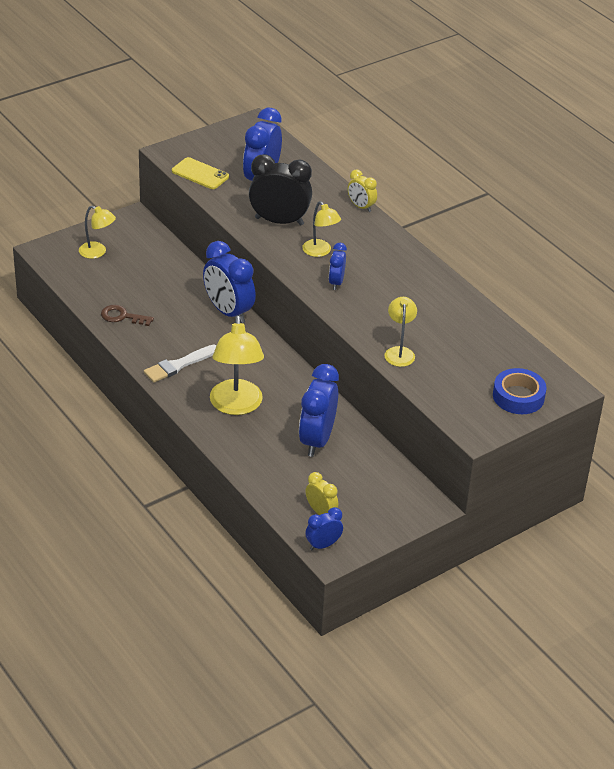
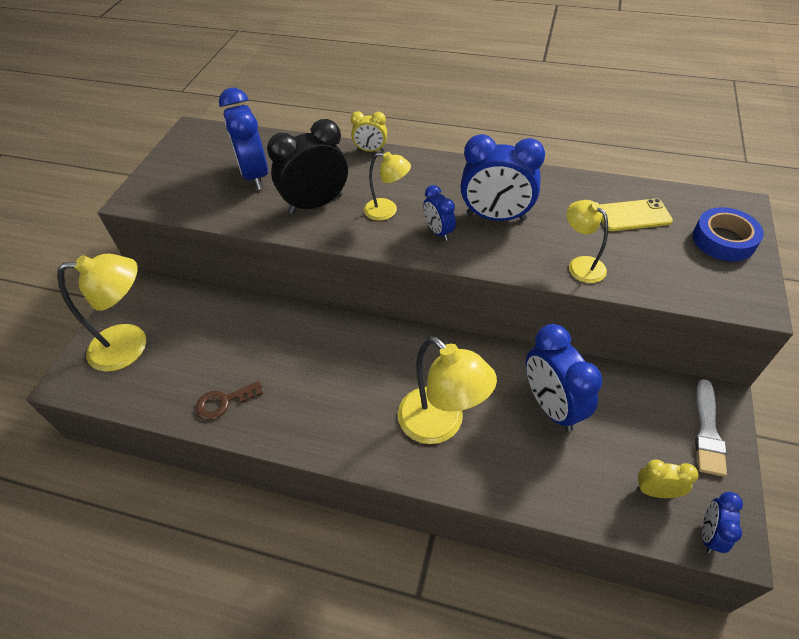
camera: 35 degrees left, 10 degrees up
(97, 252) = (131, 345): yellow lamp -> yellow lamp, size x1.77
(179, 365) = (337, 418): white brush -> white brush (707, 431)
(200, 174) = (188, 202): yellow phone -> yellow phone (633, 215)
(228, 312) = (323, 324): blue clock -> blue clock (496, 217)

